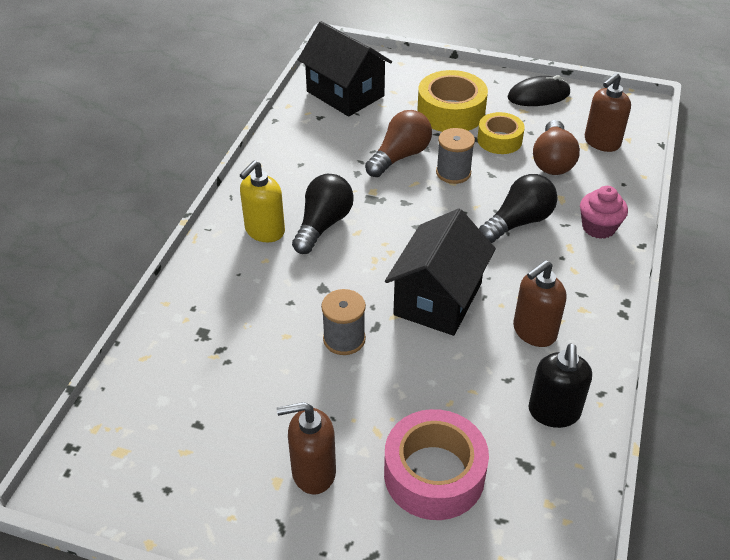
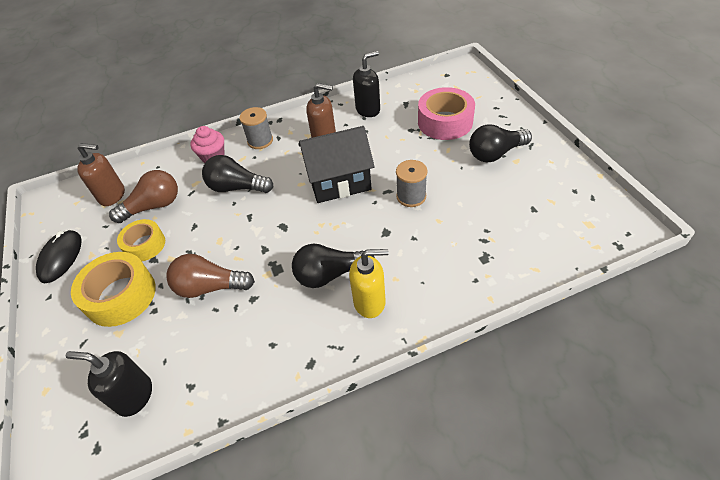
camera: 125 degrees left, 5 degrees up
(313, 472) = (495, 153): brown soap dispenser -> black light bulb
(345, 94) = (134, 396): black house -> black soap dispenser
(453, 173) = (207, 245): grey spool -> grey spool (260, 141)
(538, 95) = (61, 257): black mouse -> black mouse turned 60 degrees clockwise

